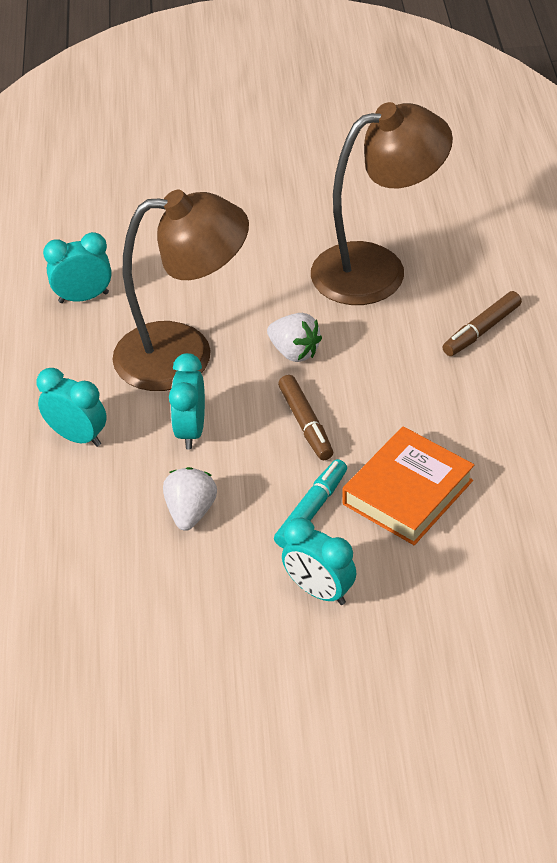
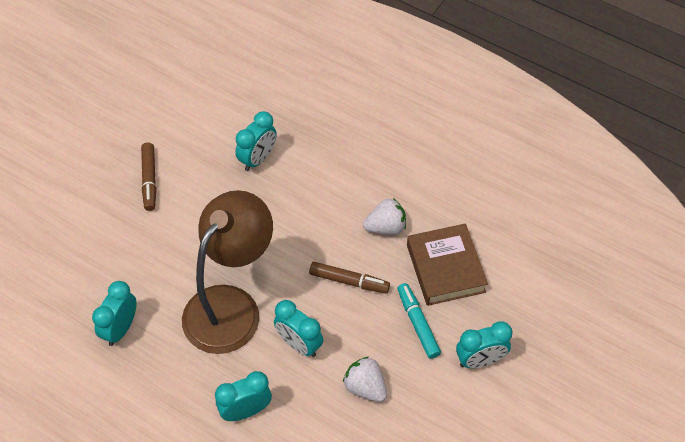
camera: 55 degrees left, 10 degrees up
(294, 352) = (285, 247): white strawberry -> white strawberry (386, 227)
(377, 269) = (258, 159): brown lamp -> turquoise clock
(408, 492) = (445, 268): orange book -> brown book
(481, 330) = (357, 147): brown marker -> brown marker (149, 180)

